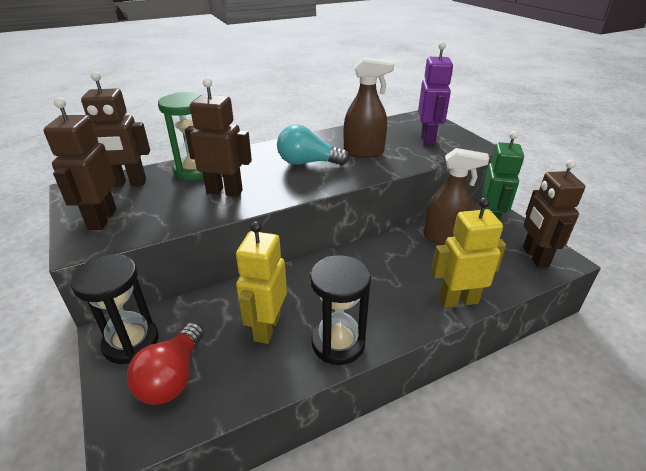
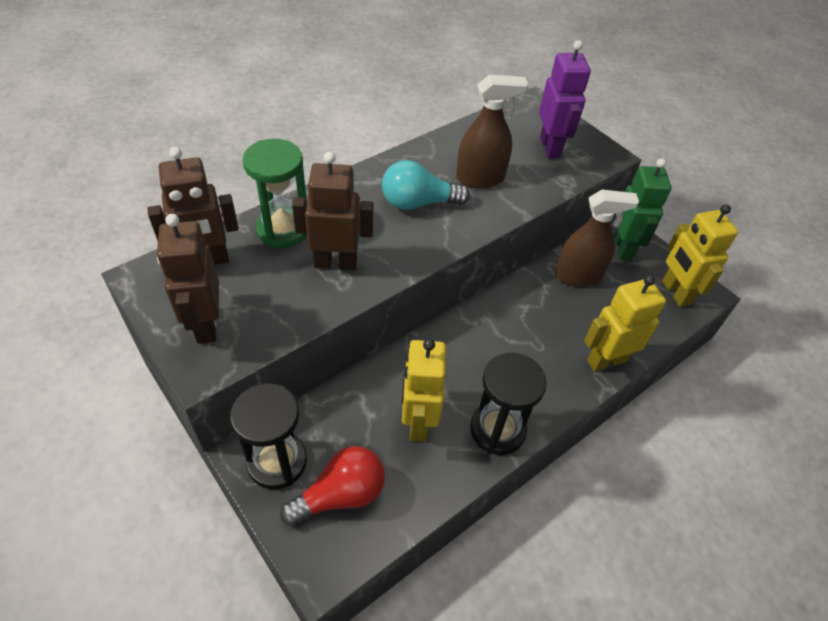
camera: 15 degrees left, 15 degrees up
(172, 377) = (341, 495): red light bulb -> red light bulb turned 120 degrees counterclockwise
(535, 257) = (675, 293): brown robot -> yellow robot

